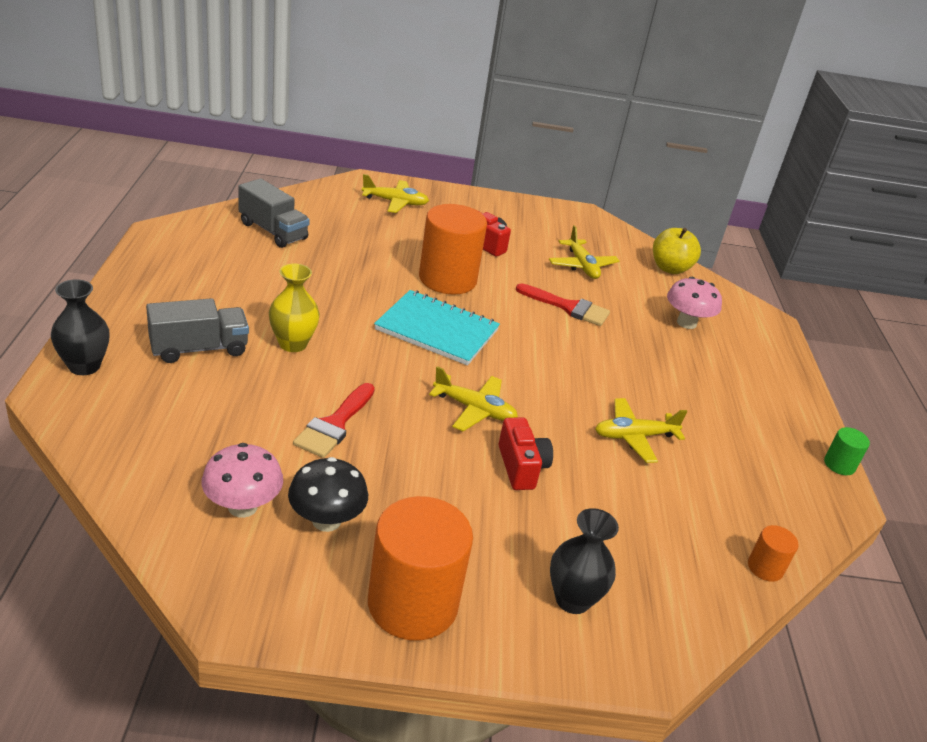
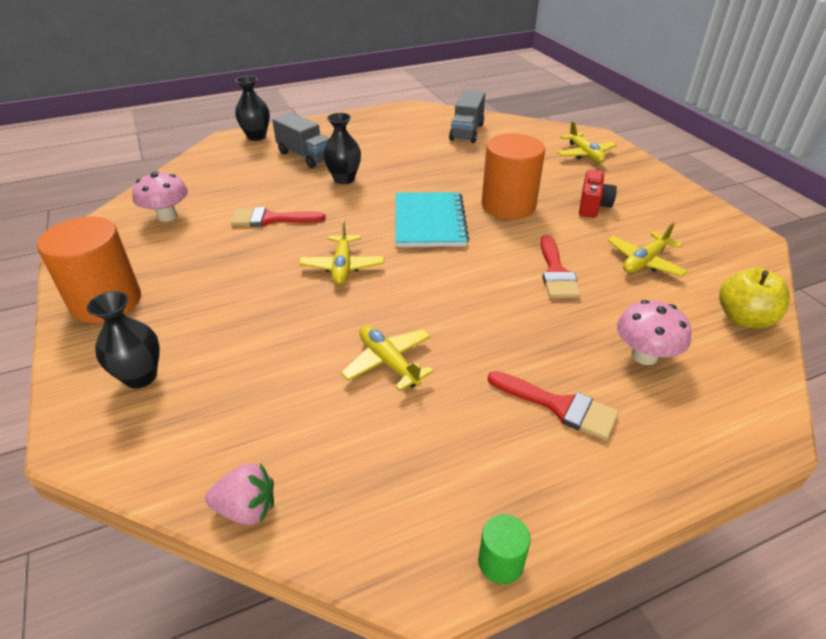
camera: 70 degrees right, 5 degrees up
(293, 344) = (344, 179): yellow vase -> black vase
(326, 520) = (171, 246): black mushroom -> none
(521, 467) = (288, 308): red camera -> none
(719, 380) = (559, 406): none -> red brush
(765, 567) = (247, 509): orange cylinder -> pink strawberry

